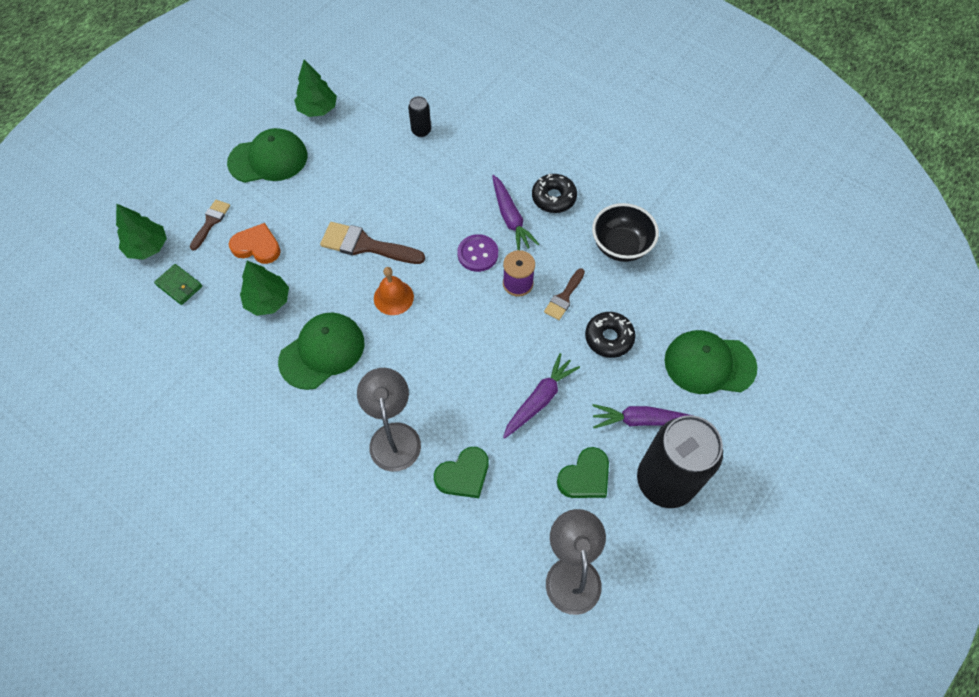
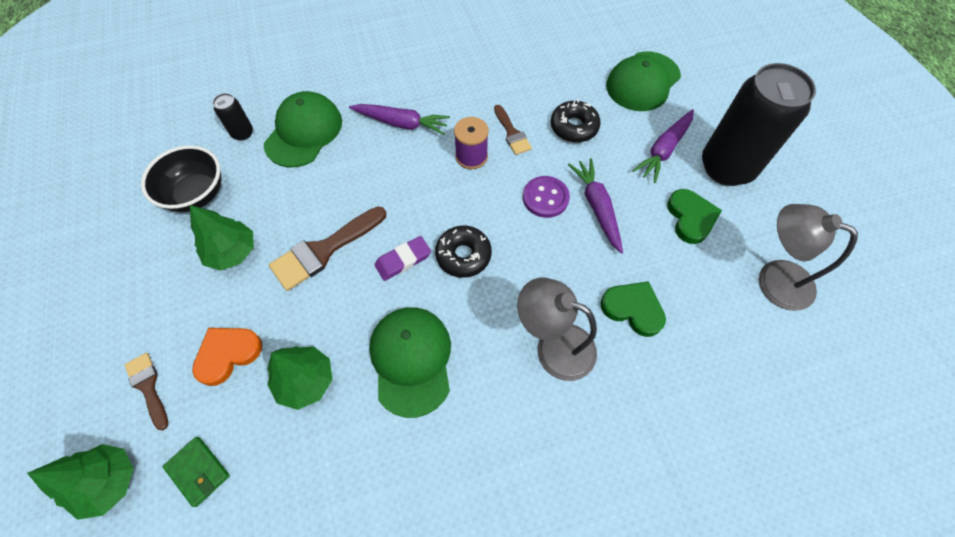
camera: 55 degrees left, 0 degrees up
(179, 286) = (198, 471): green wallet -> green wallet turned 60 degrees clockwise
(268, 159) = (130, 281): green cap -> green cap (304, 132)
(318, 109) = (121, 201): green tree -> green tree (232, 252)
(393, 297) = (403, 260): orange bell -> purple eraser
(463, 475) = (633, 309): green heart -> green heart turned 60 degrees counterclockwise
(477, 254) = (416, 167): purple button -> purple button (545, 198)
(553, 198) = (409, 84): black donut -> black donut (463, 255)
(621, 246) = (495, 70): black bowl -> black bowl (196, 194)

